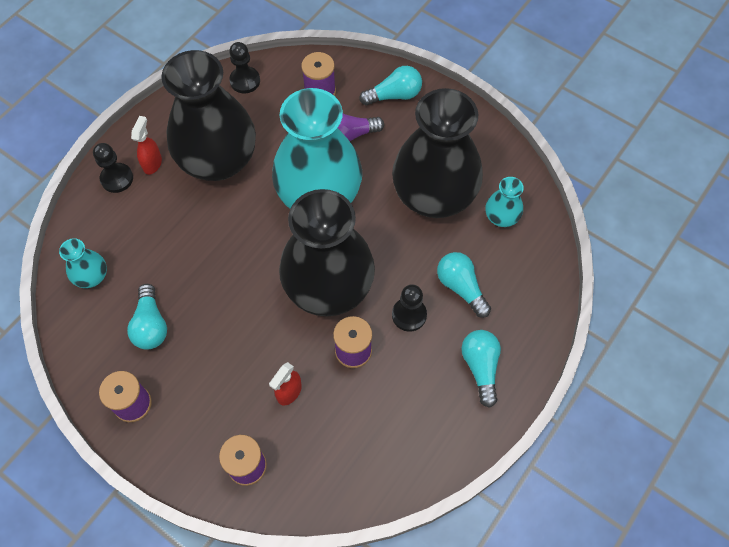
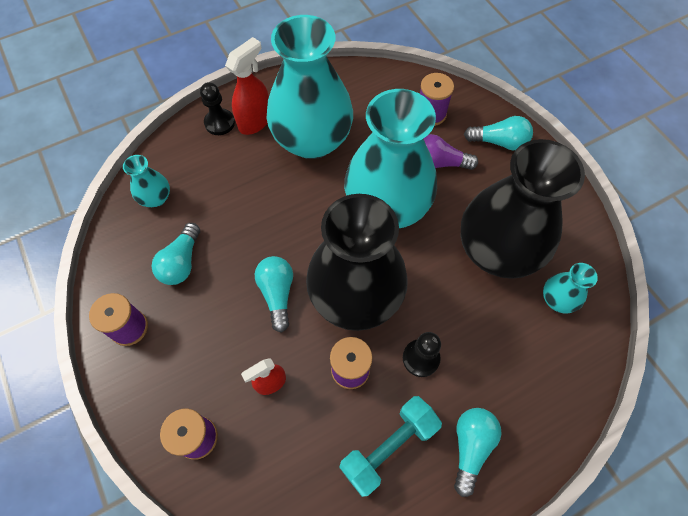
camera: 25 degrees right, 0 degrees up
(152, 163) = (255, 121): red spray bottle -> red spray bottle, size x1.56
(218, 160) = (312, 140): black vase -> turquoise vase
(245, 81) = (368, 81): black pawn -> none
(414, 398) = (388, 447): none -> turquoise dumbbell
(461, 287) = (485, 353): turquoise light bulb -> turquoise light bulb (277, 294)

